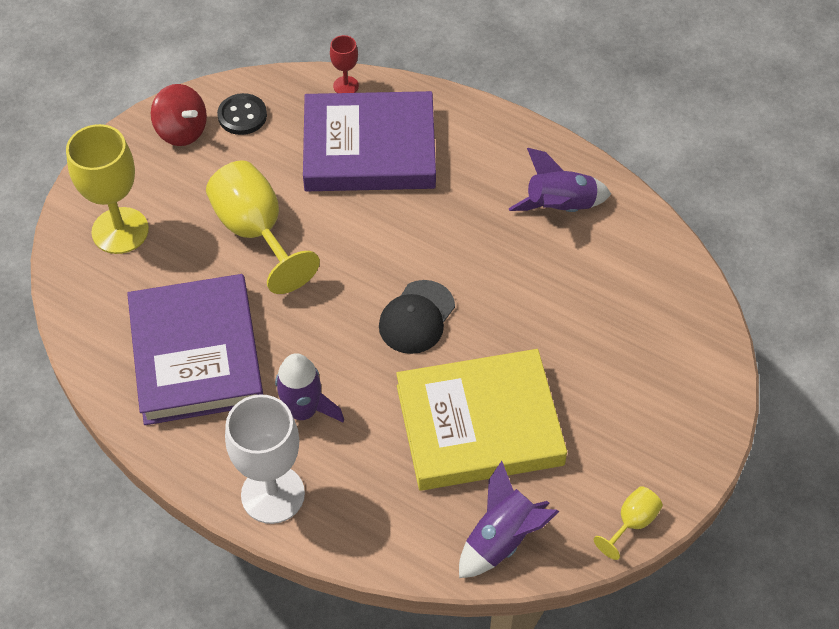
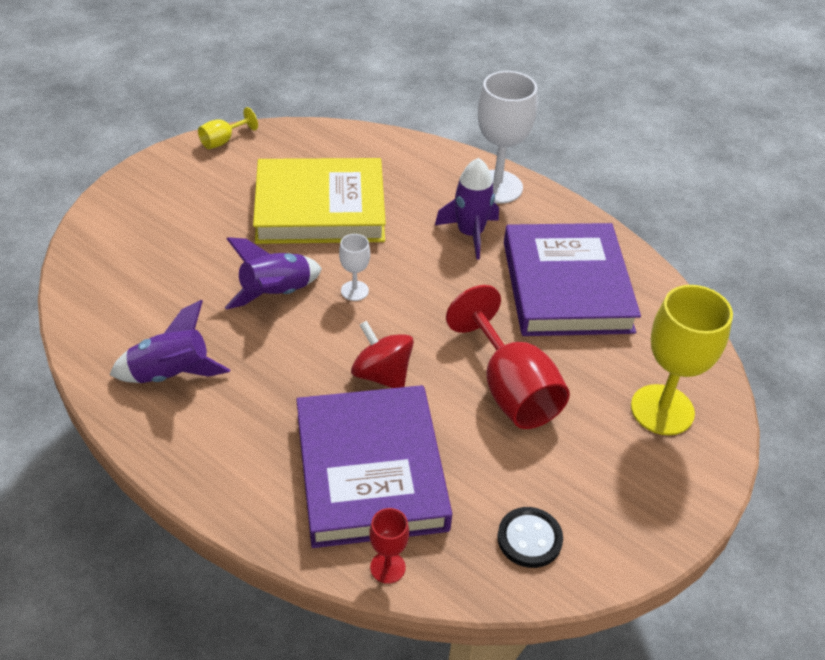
camera: 175 degrees left, 10 degrees down
(182, 131) = (607, 527): red spinning top -> red spinning top (382, 375)
(256, 232) = (511, 389): yellow goblet -> red goblet
(369, 148) = (371, 471): purple book -> purple book turned 75 degrees clockwise
(416, 317) = (354, 291): black cap -> white goblet
(502, 539) = (324, 144): purple rocket -> purple rocket (276, 294)

